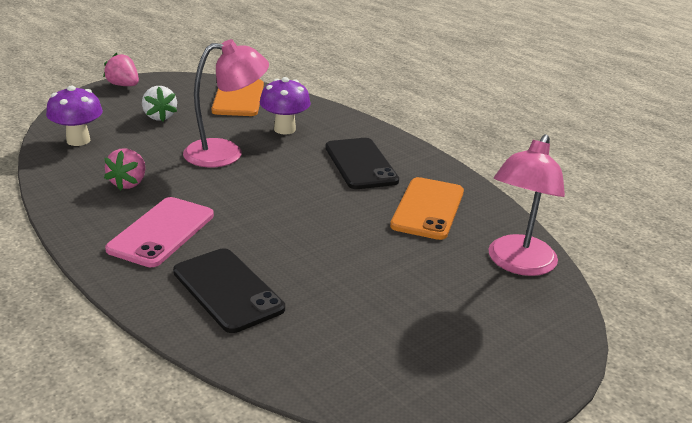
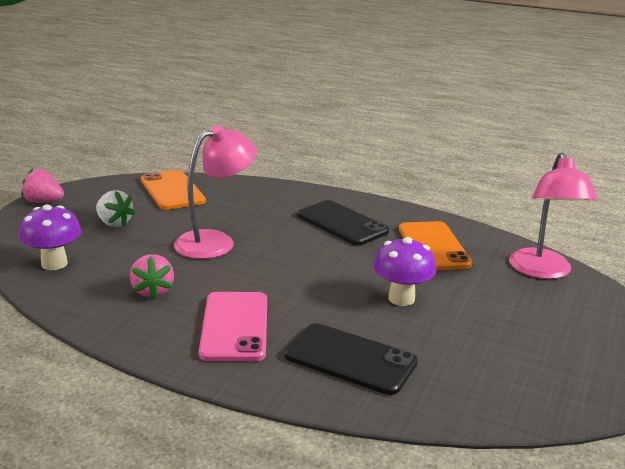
camera: 25 degrees left, 5 degrees down
(284, 129) = (245, 209): purple mushroom -> purple mushroom (401, 298)

